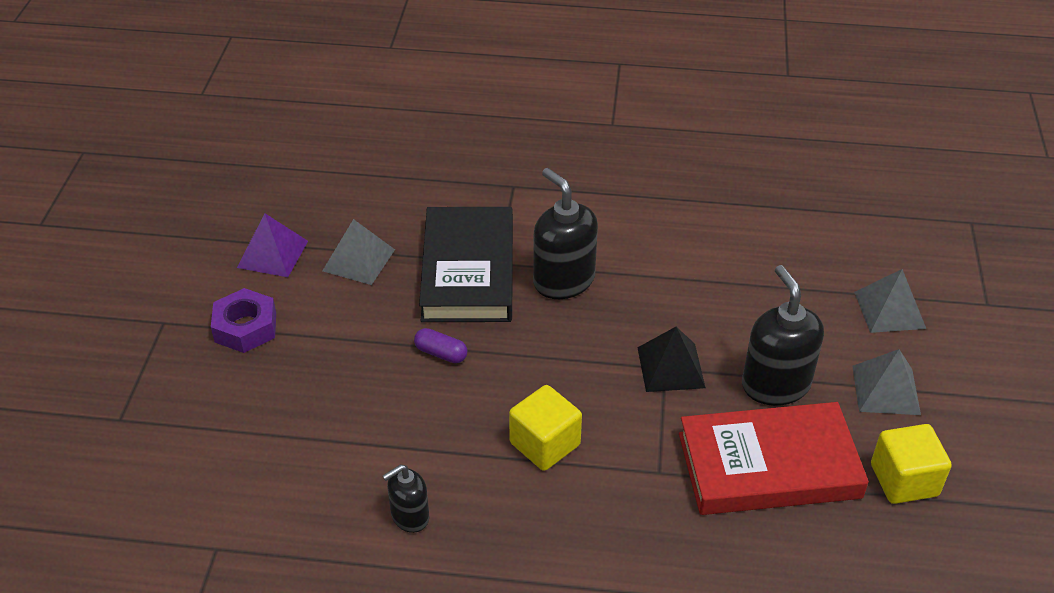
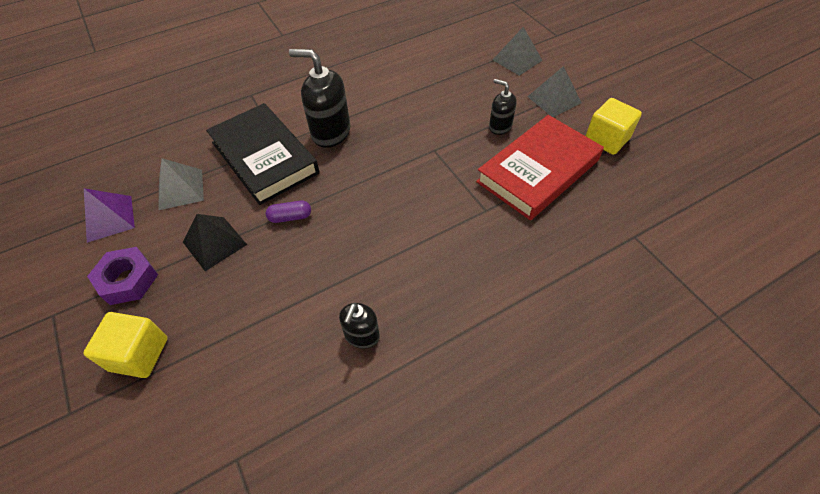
camera: 35 degrees left, 10 degrees up
(545, 444) = (406, 234): yellow cube -> yellow cube (139, 354)
(671, 367) = (437, 148): black pyramid -> black pyramid (214, 243)
(775, 384) = (500, 126): black soap dispenser -> black soap dispenser, size x0.57

